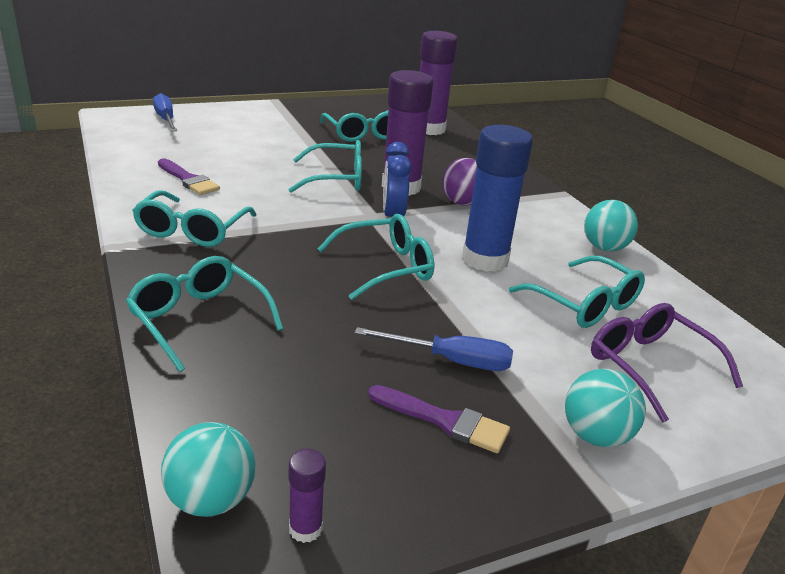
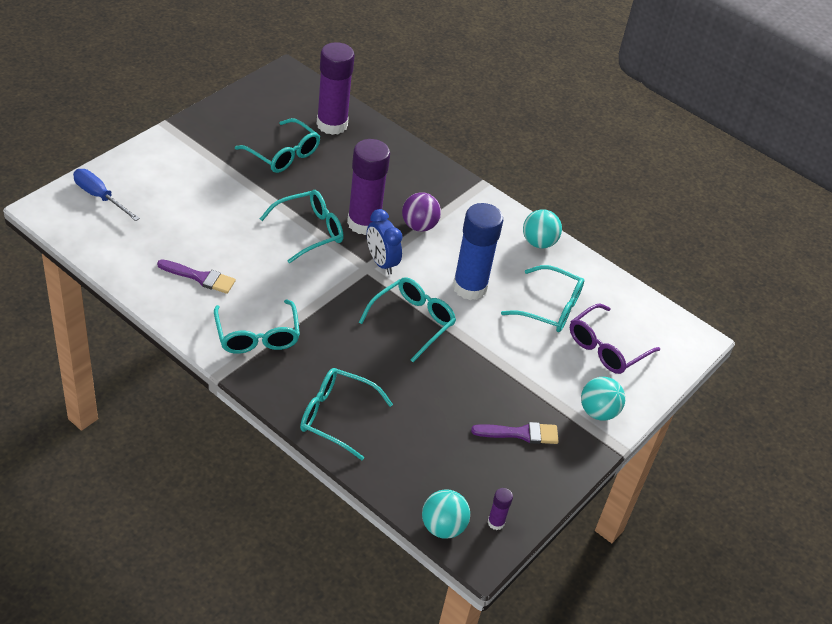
camera: 30 degrees left, 15 degrees up
(451, 361) = (500, 389): blue screwdriver -> none
(649, 366) = (606, 348): purple glasses -> purple glasses turned 75 degrees counterclockwise

